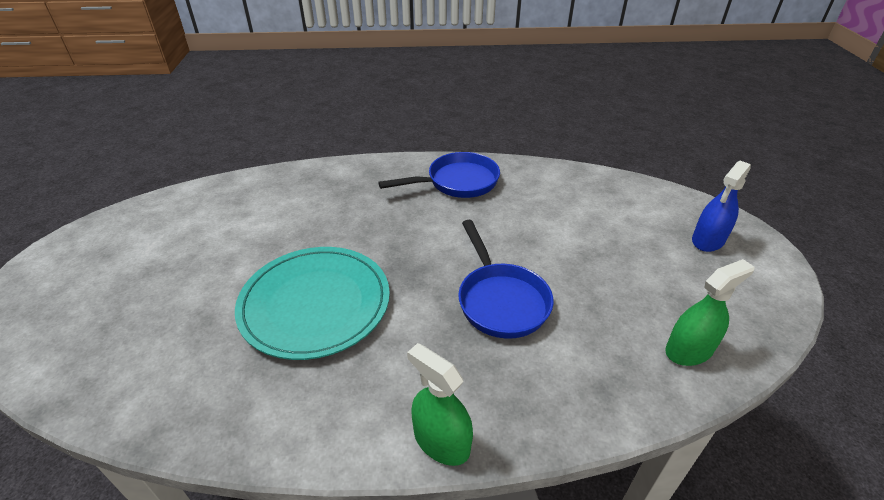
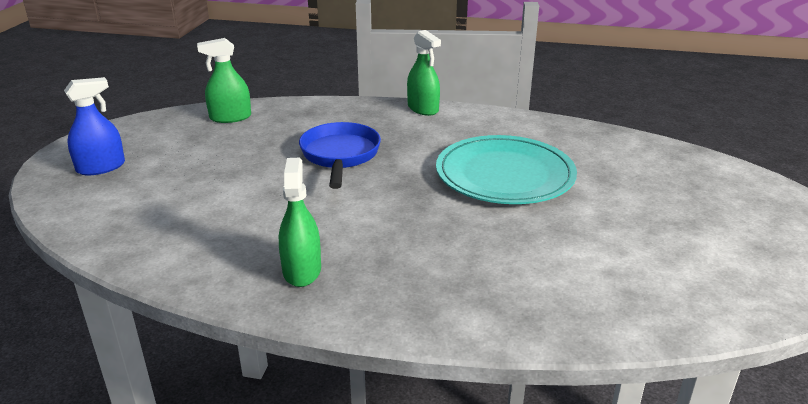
camera: 165 degrees left, 10 degrees down
(457, 182) = (302, 270): blue pan -> green spray bottle

